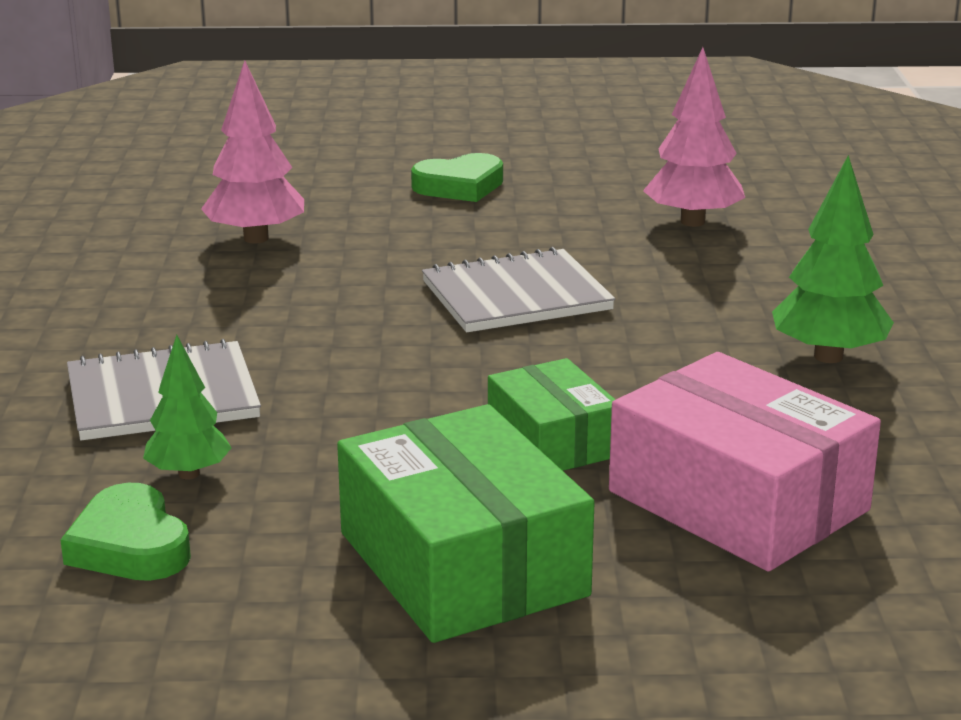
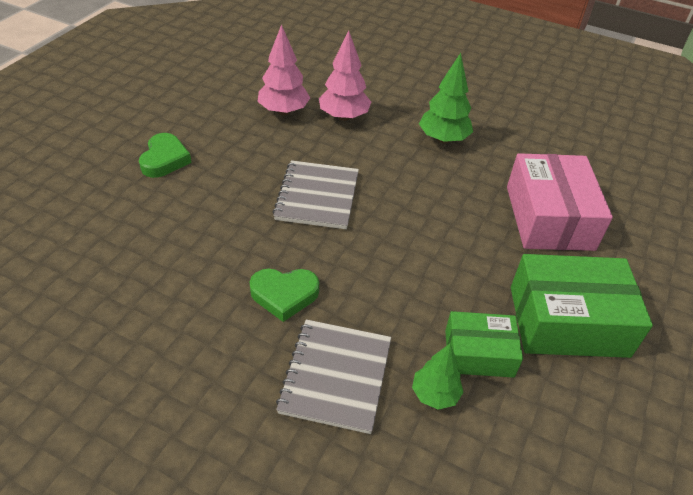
camera: 65 degrees left, 20 degrees up
(130, 545) = (501, 446): green heart -> green heart (284, 295)
(256, 238) = (154, 262): pink tree -> pink tree (343, 117)
(553, 441) = (472, 247): green box -> green box (479, 353)
(738, 501) = (549, 217): pink box -> pink box turned 75 degrees counterclockwise

